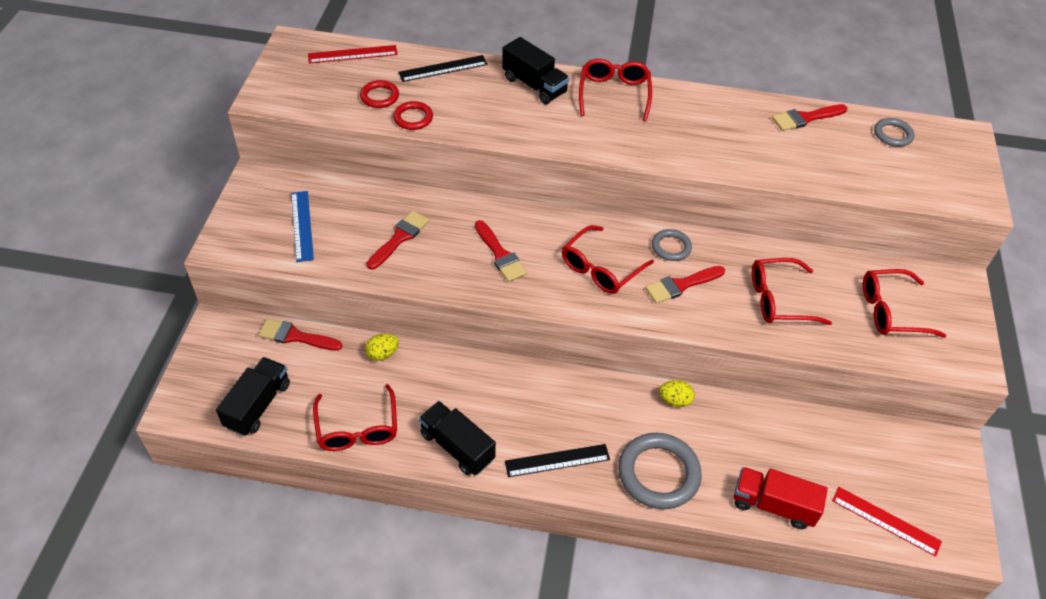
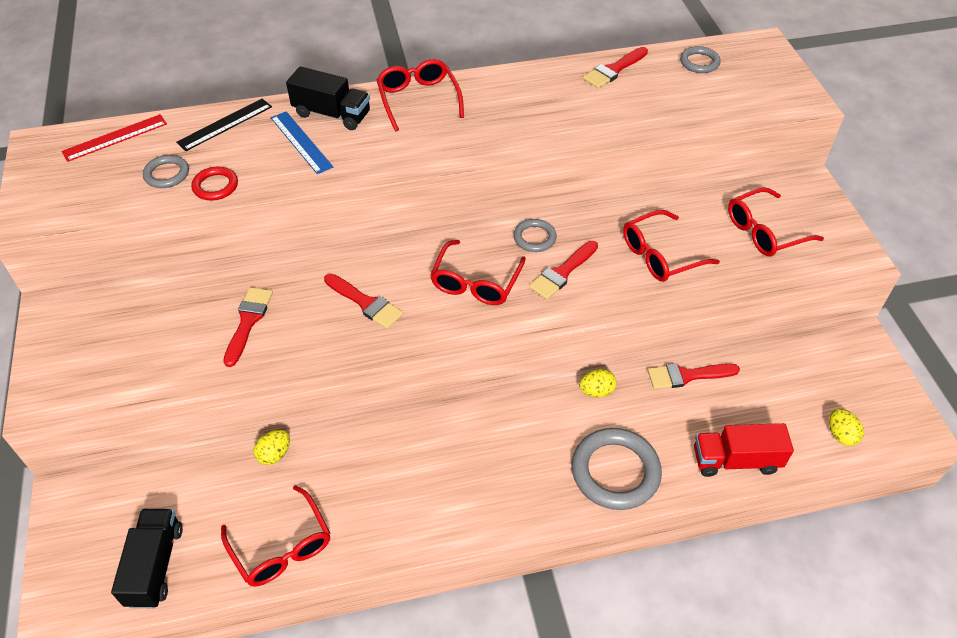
camera: 20 degrees left, 0 degrees up
(295, 336) = (166, 471): red brush -> red brush (687, 375)
(302, 225) = (129, 345): blue ruler -> blue ruler (301, 142)
(379, 96) = (167, 174): red ring -> grey ring
(457, 447) = (399, 524): black truck -> none
(557, 460) = (510, 498): black ruler -> none
(885, 521) = (840, 435): red ruler -> yellow egg

